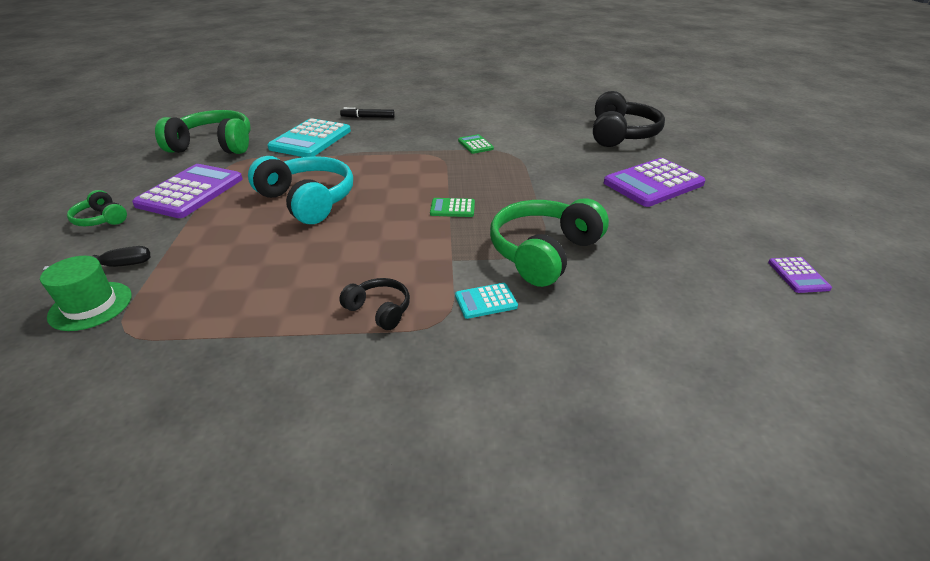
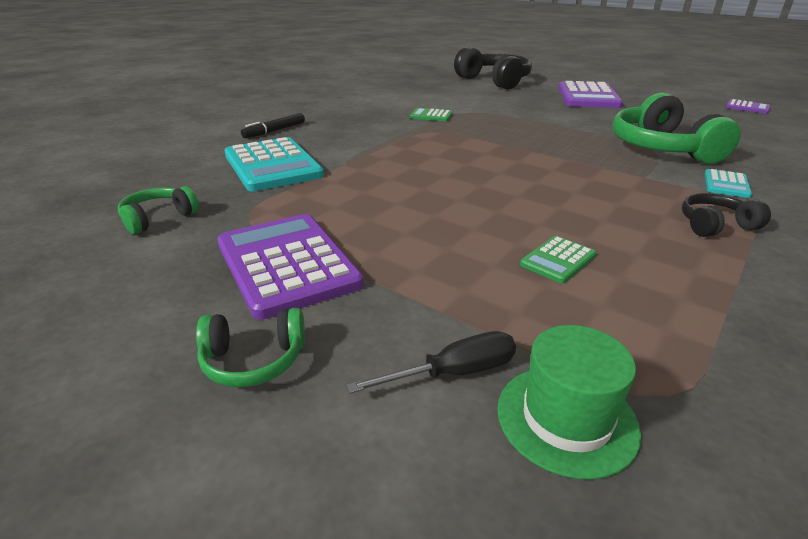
camera: 50 degrees left, 5 degrees down
(114, 266) = (453, 373): black screwdriver -> black screwdriver turned 45 degrees clockwise
(214, 145) = (158, 218): green headphones -> green headphones, size x0.50
(308, 200) = (437, 203): turquoise headphones -> none
(452, 208) = (547, 153): green calculator -> green calculator (558, 260)

